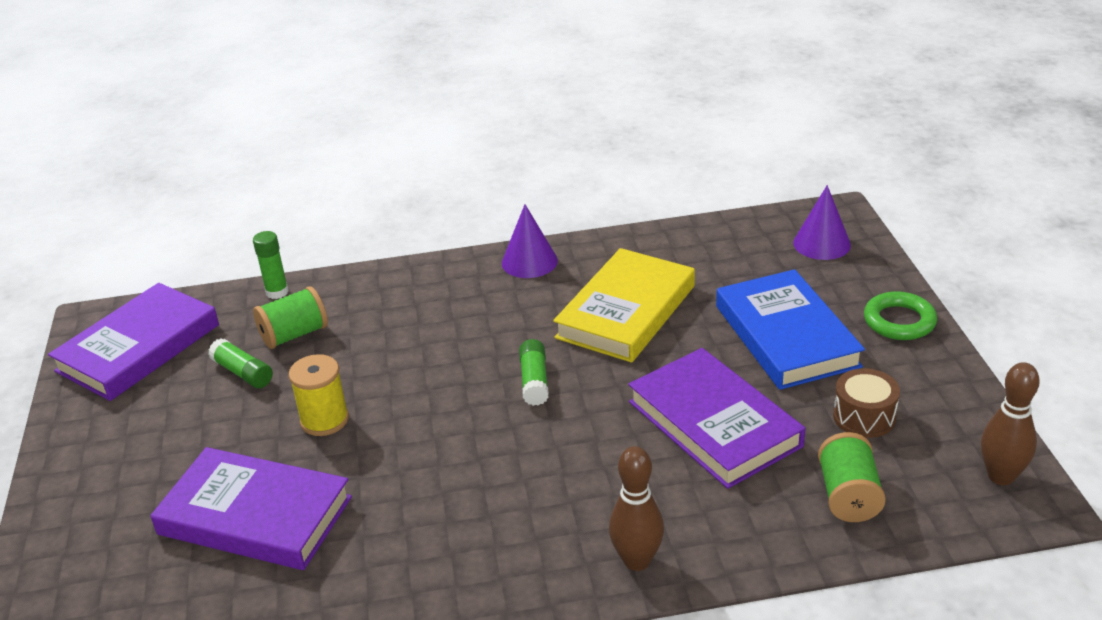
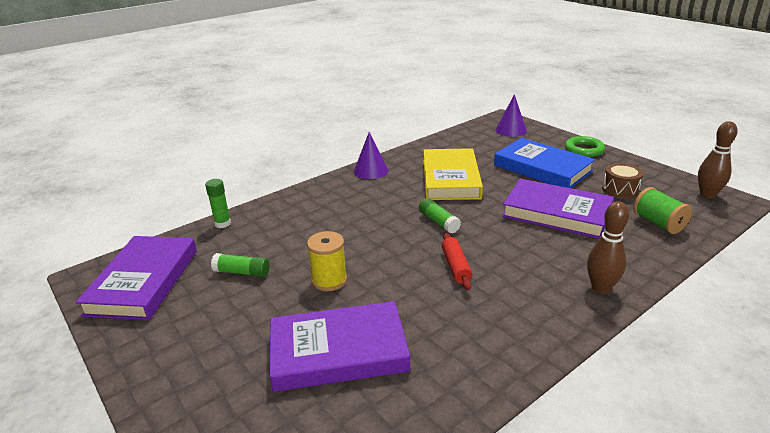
camera: 30 degrees left, 5 degrees down
(294, 335) = (258, 242): green spool -> none
(487, 457) = (455, 266): none -> red rolling pin

